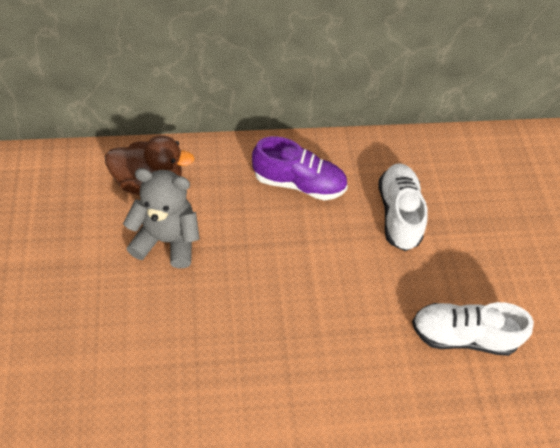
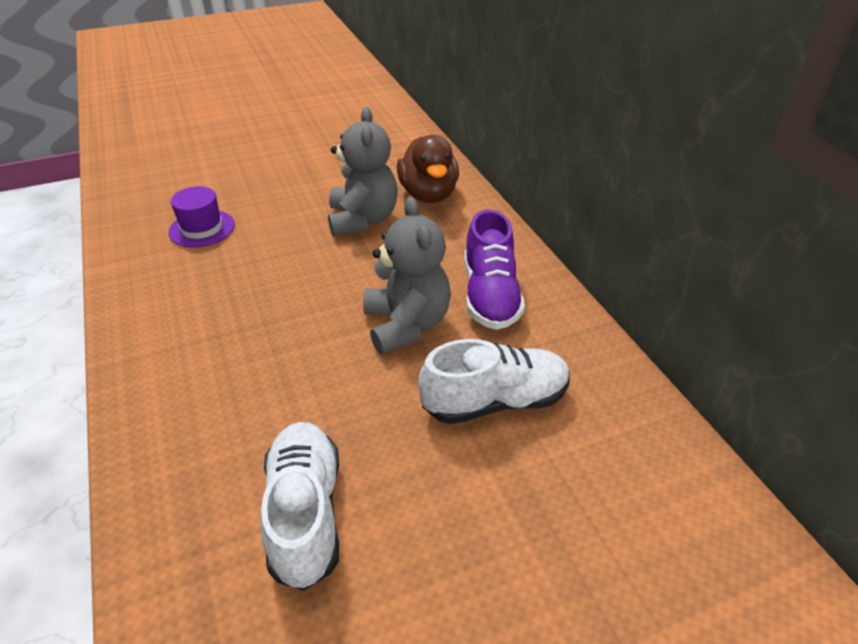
camera: 80 degrees right, 15 degrees down
(122, 378) = (202, 228): none -> purple hat
(314, 242) = (406, 325): none -> grey teddy bear

